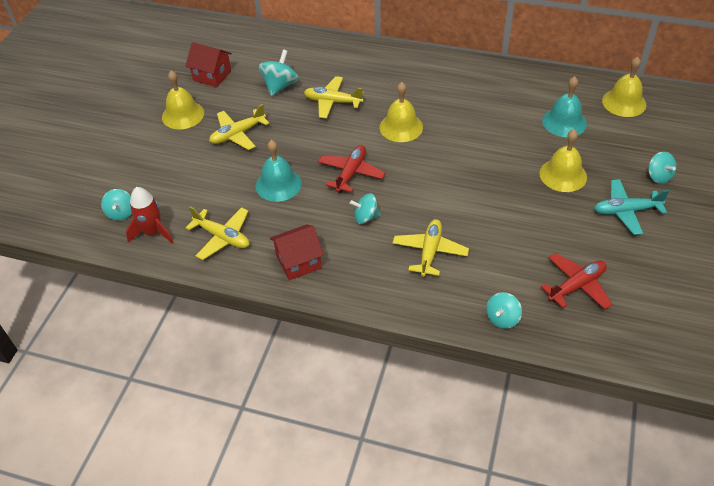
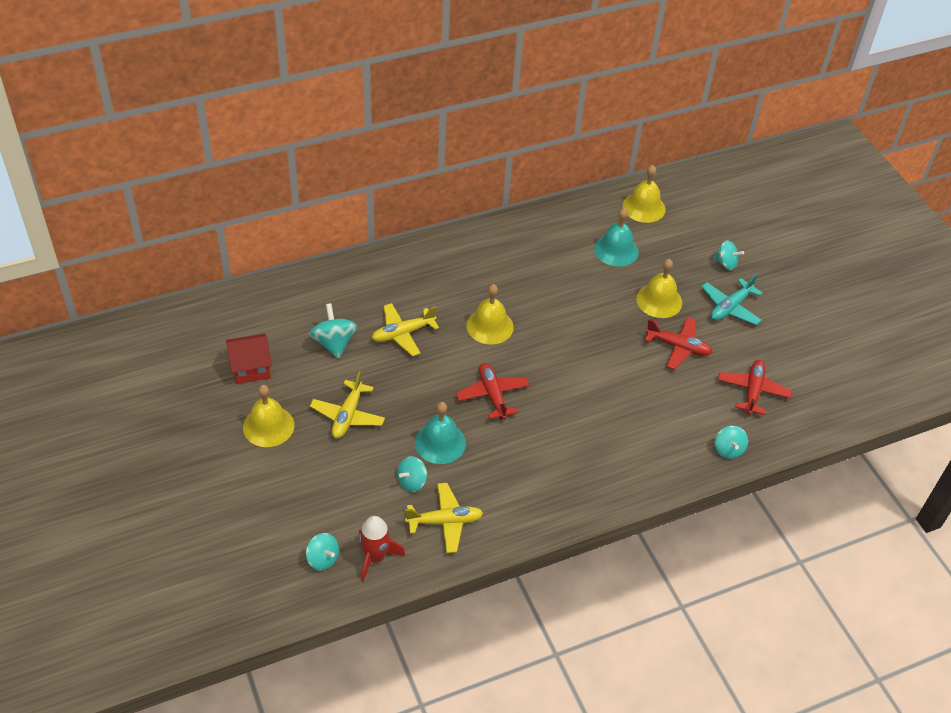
camera: 45 degrees left, 0 degrees up
(298, 262) = (533, 502): red house -> none
(365, 217) = (546, 428): turquoise spinning top -> turquoise spinning top (412, 482)
(430, 252) = (626, 428): yellow plane -> none
(542, 217) = (678, 347): none -> red plane

